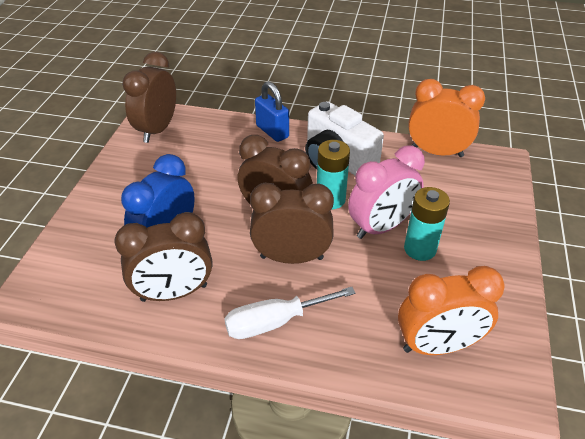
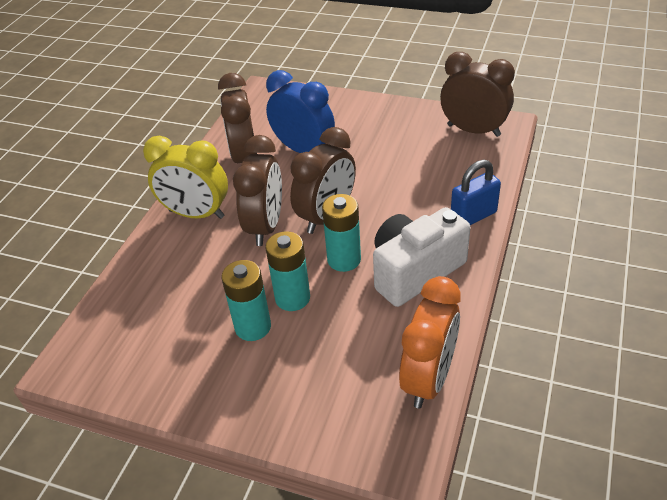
camera: 100 degrees right, 0 degrees up
(275, 322) = (196, 214): white screwdriver -> yellow clock
(381, 227) = (292, 298): pink clock -> turquoise battery
(437, 345) = (132, 319): orange clock -> none

